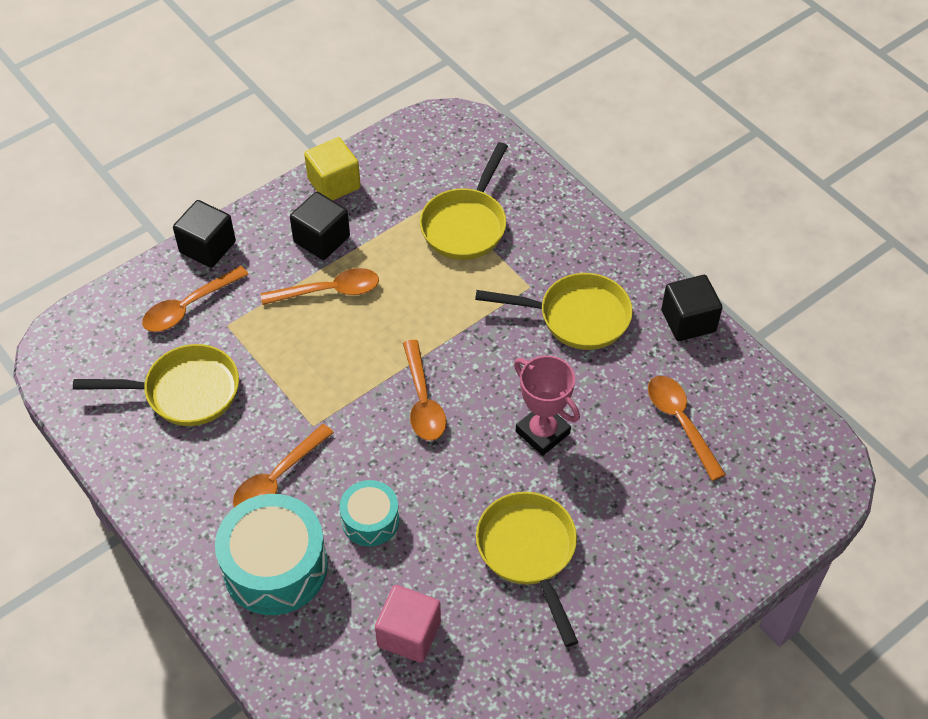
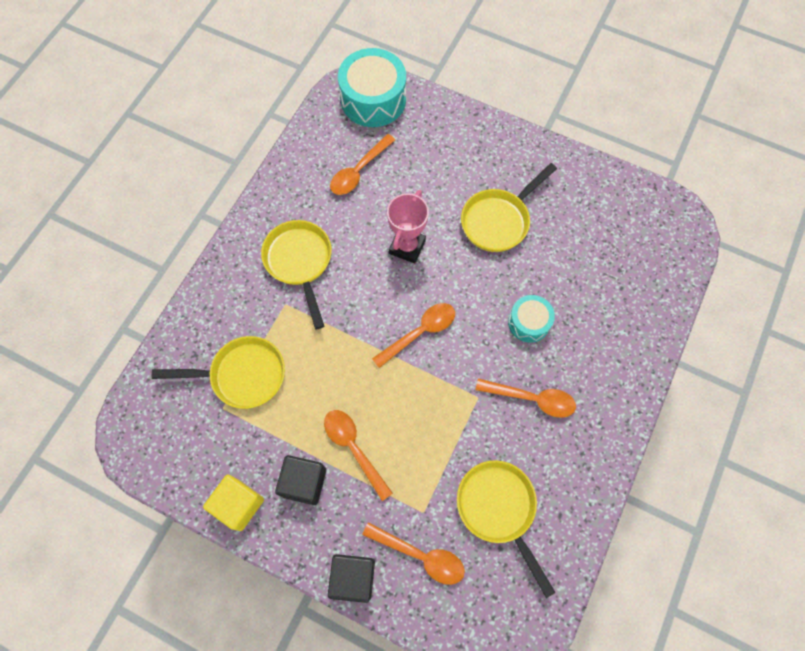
camera: 115 degrees left, 15 degrees up
(275, 567) = (594, 365): turquoise drum -> turquoise drum (373, 99)
(409, 634) = (590, 264): pink cube -> none
(688, 321) = (272, 193): black cube -> none

